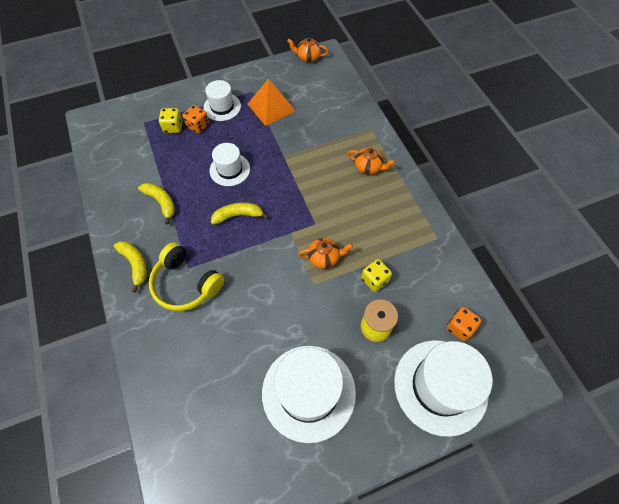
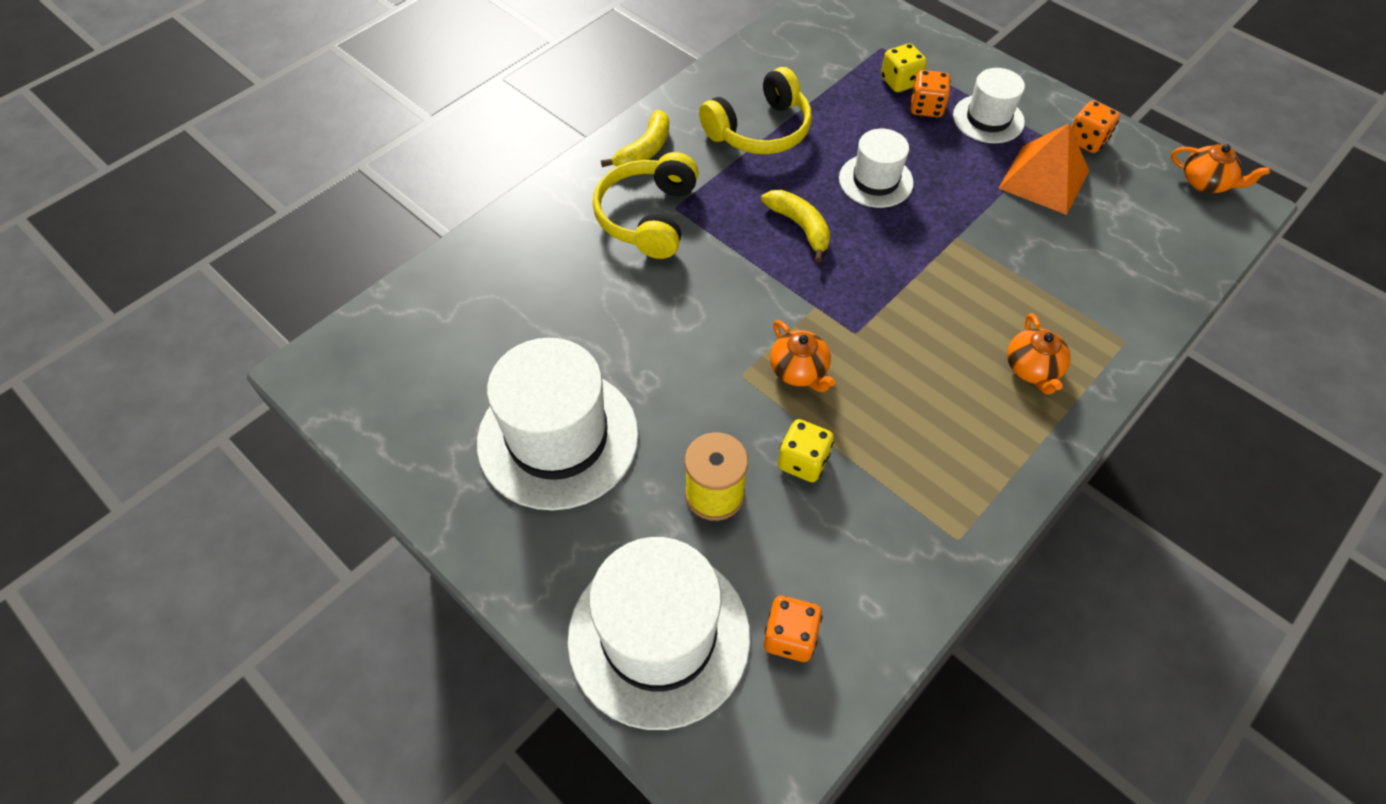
camera: 65 degrees right, 5 degrees down
(161, 202) = (760, 130): yellow banana -> yellow headphones
(259, 81) = (1086, 141): none -> orange dice
(308, 57) = (1206, 183): orange teapot -> orange teapot turned 135 degrees clockwise

